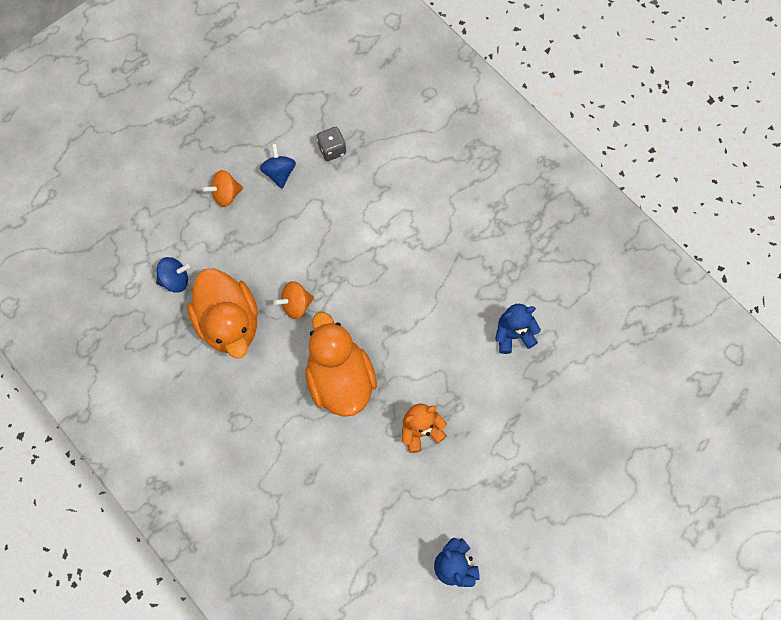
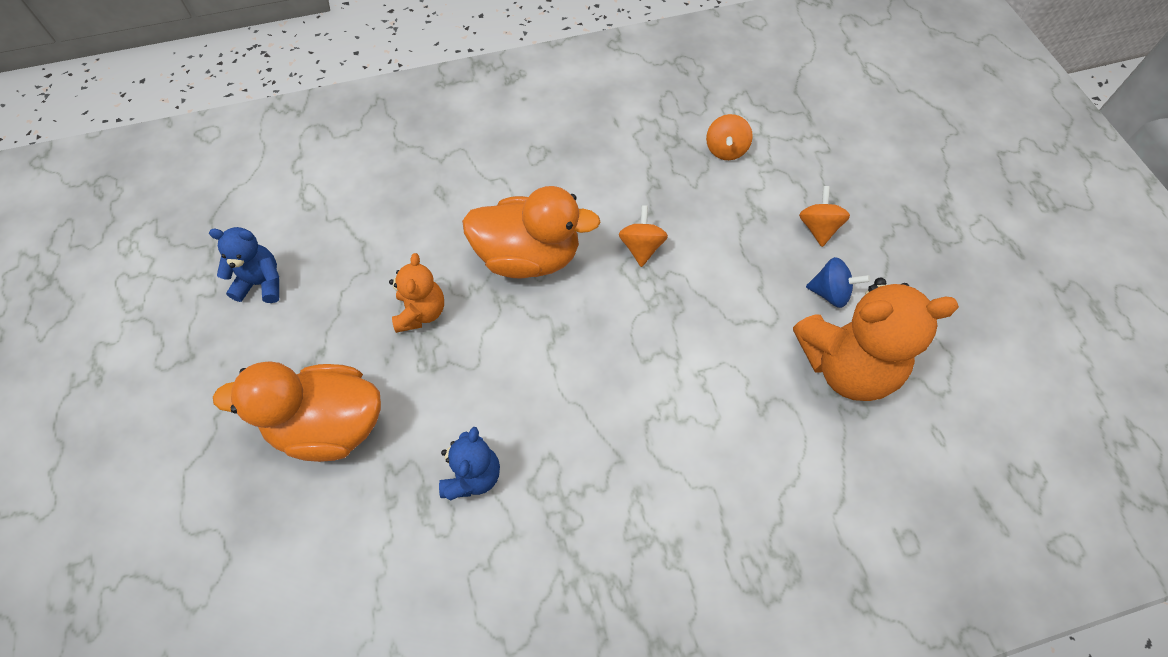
camera: 115 degrees right, 10 degrees down
(175, 280) = (726, 150): blue spinning top -> orange spinning top
(229, 322) = (651, 180): orange duck -> orange duck (329, 426)
(332, 150) = (846, 366): grey dice -> orange teddy bear

